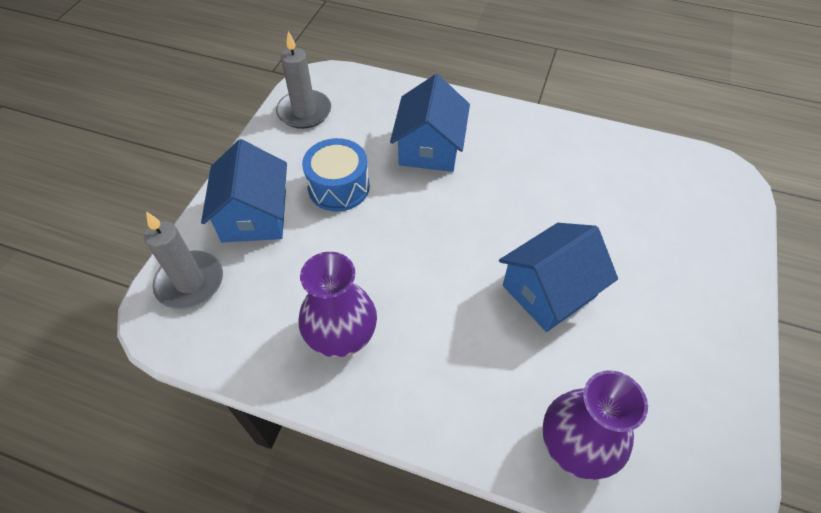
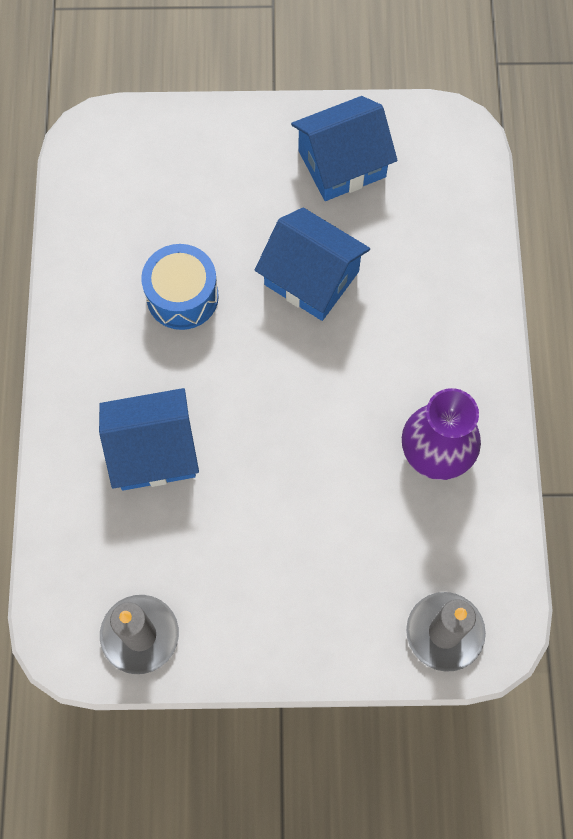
camera: 110 degrees left, 15 degrees up
(254, 215) = (332, 610): blue house -> blue house (342, 164)
(338, 187) = (254, 532): blue drum -> blue drum (182, 296)
(577, 443) = (453, 227): purple vase -> none

